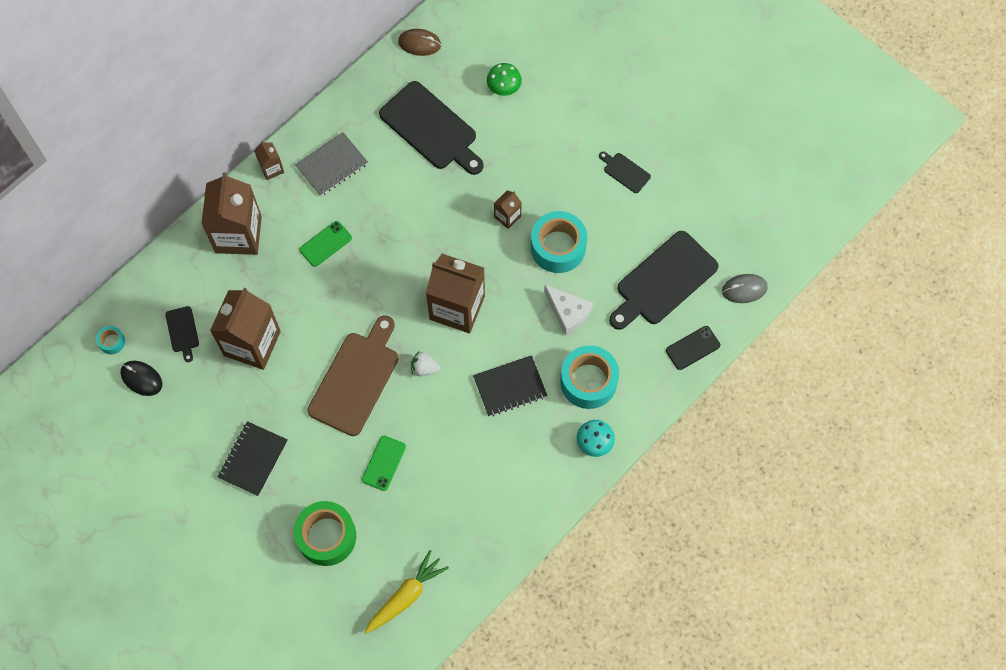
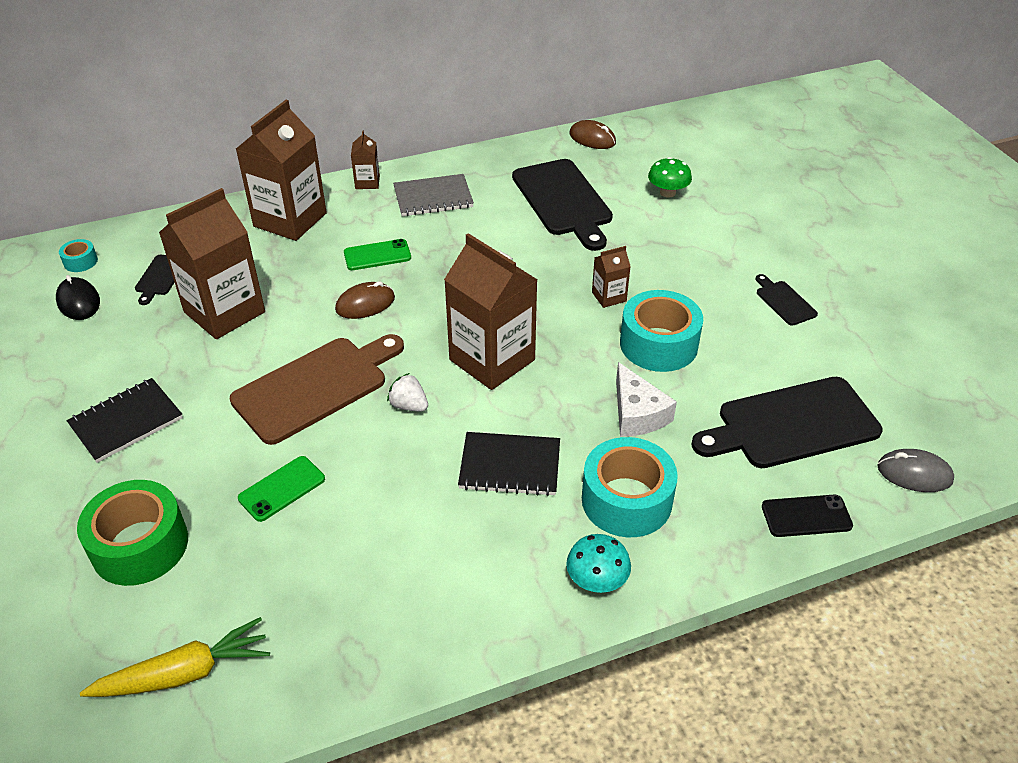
camera: 25 degrees right, 25 degrees down
(345, 294) = (365, 304): none -> brown mouse

